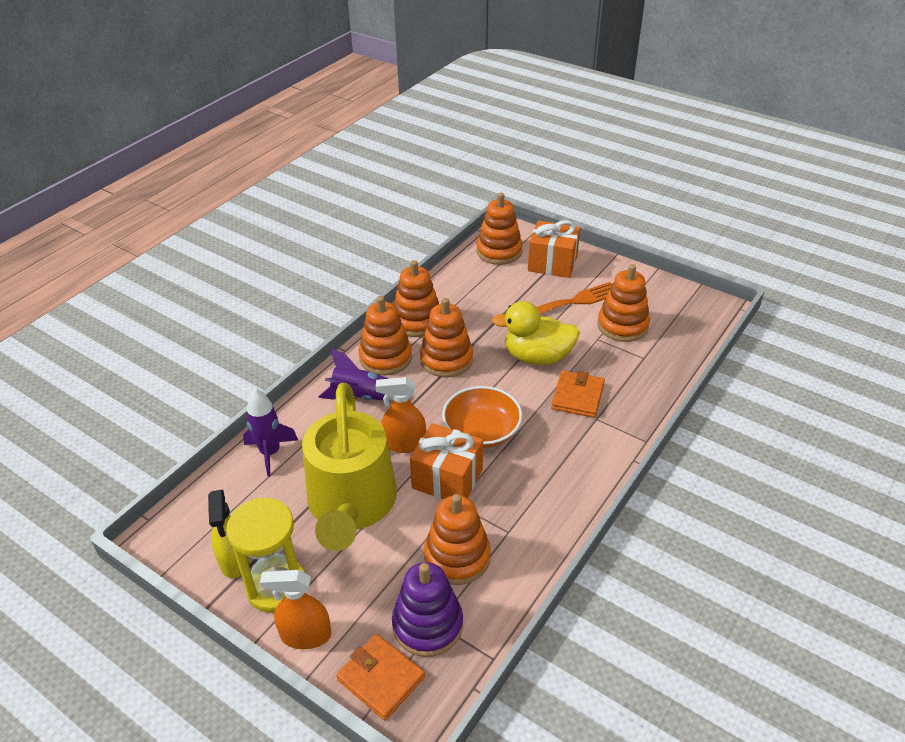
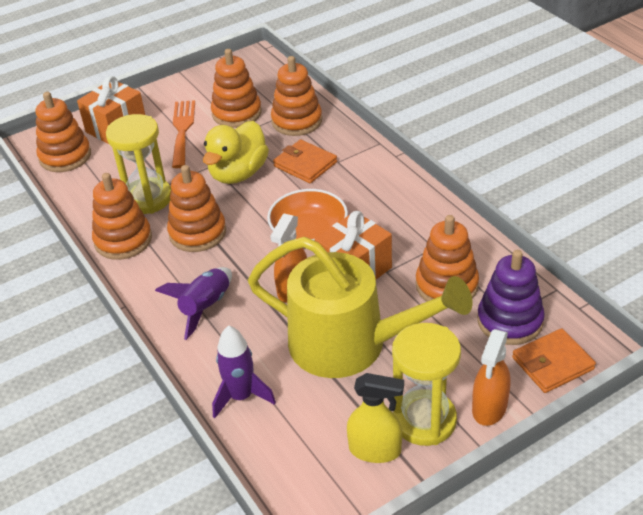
camera: 65 degrees left, 0 degrees up
(385, 358) = (161, 276): orange stacking toy -> orange stacking toy (297, 121)
(474, 315) = (148, 198): none -> yellow hourglass

